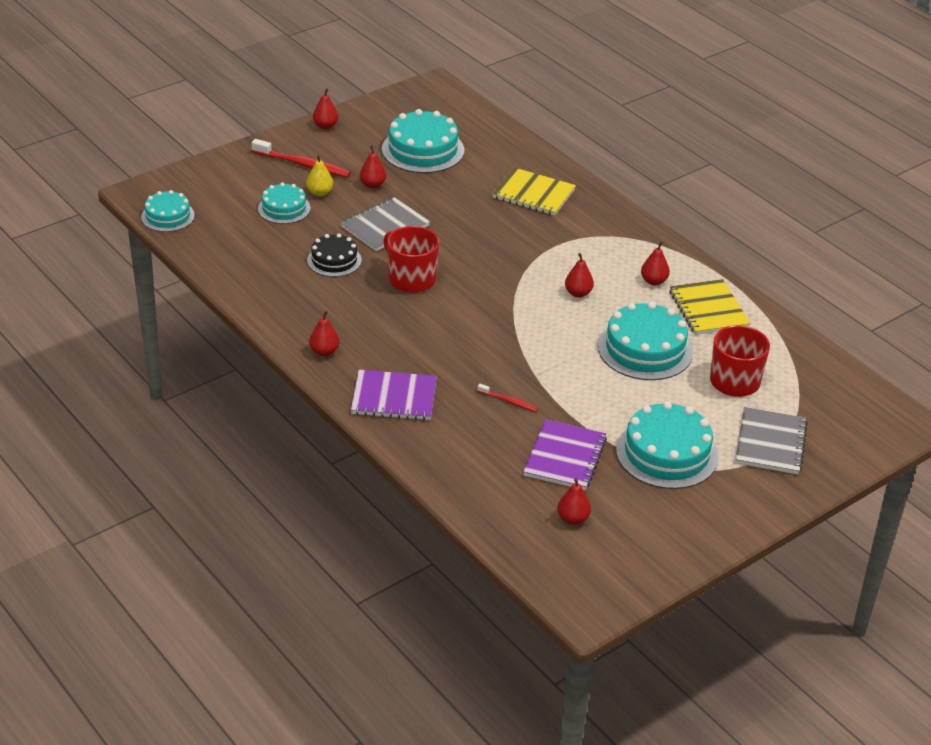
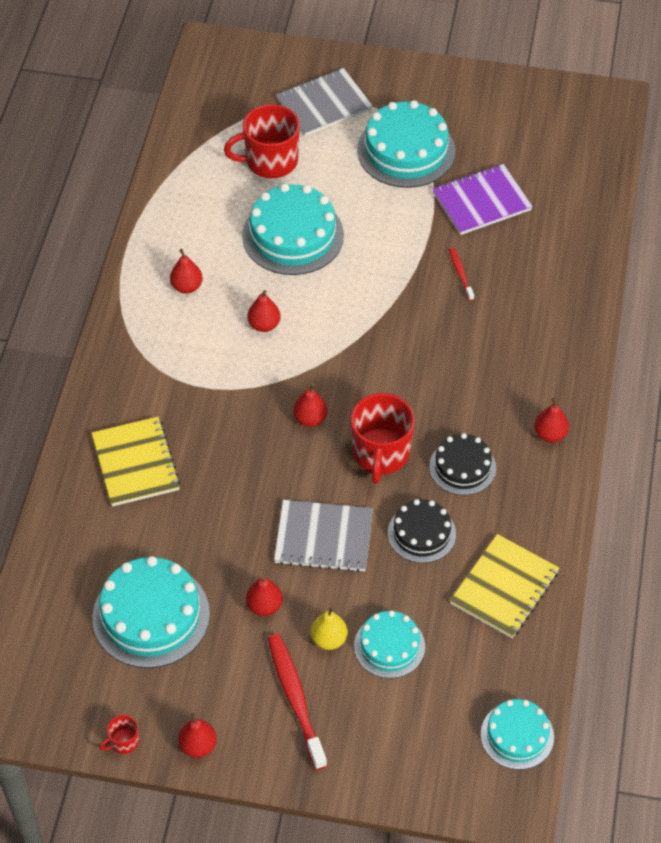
camera: 130 degrees left, 15 degrees up
(354, 303) = (462, 467): none -> black cake
(362, 108) = (123, 742): none -> red mug
(394, 397) = (545, 346): purple notebook -> none
(573, 519) = (538, 157): red pear -> red pear (310, 419)
(708, 309) = (189, 229): yellow notebook -> yellow notebook (504, 588)

